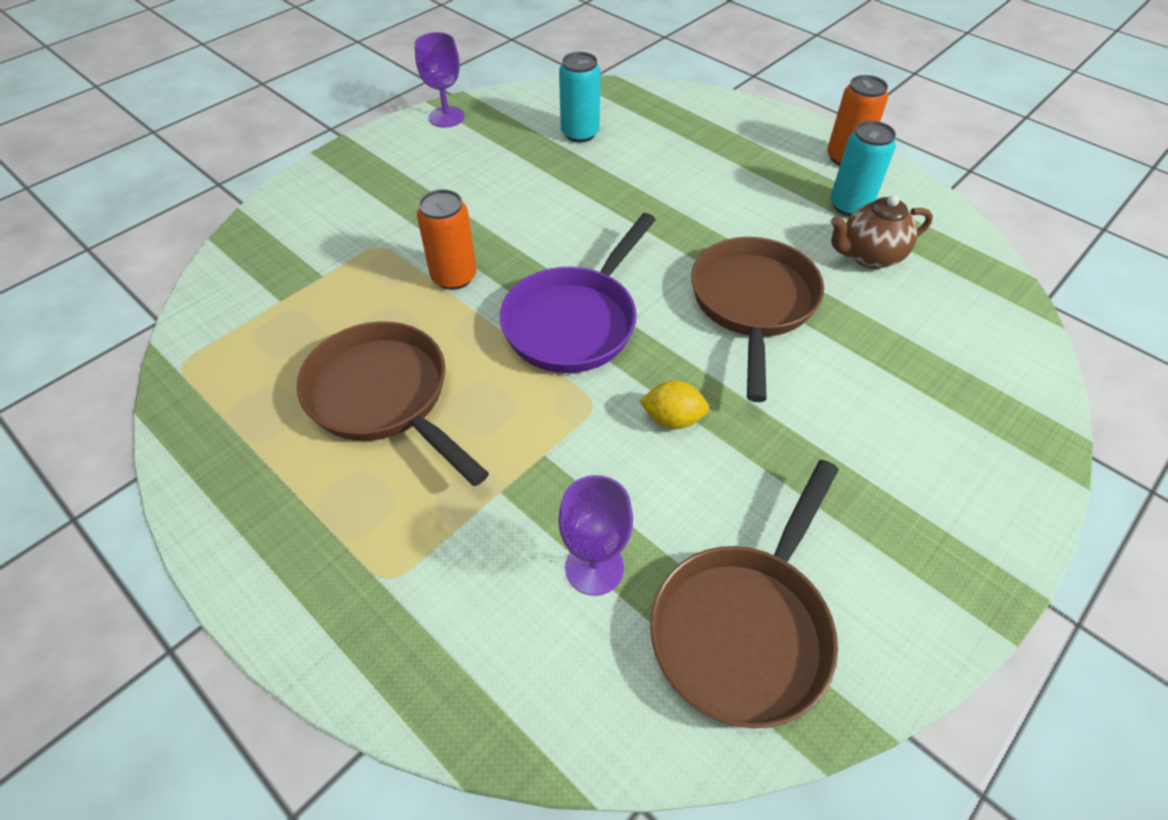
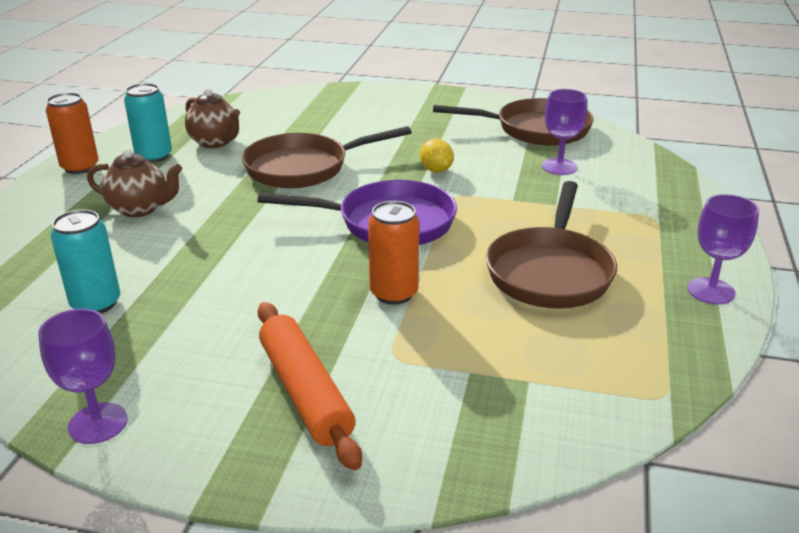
camera: 120 degrees left, 20 degrees down
(229, 509) = (711, 291): none -> purple goblet
(388, 194) = (304, 392): none -> orange rolling pin
(724, 176) = (140, 209): none -> brown teapot

